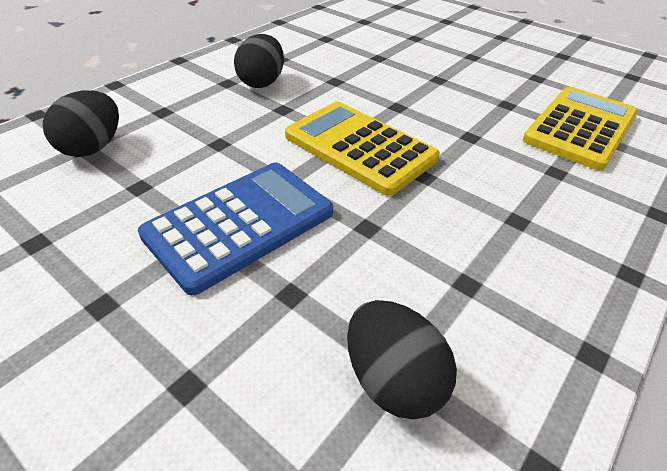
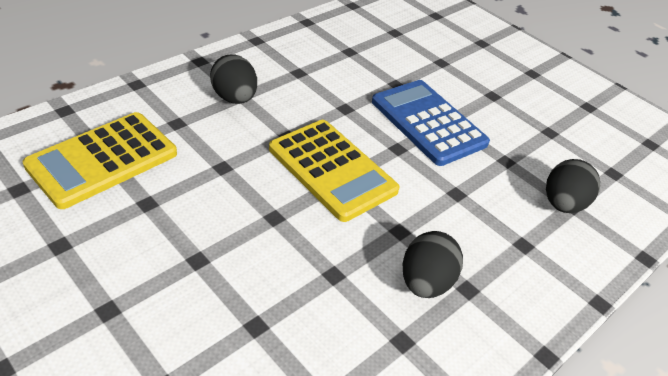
camera: 175 degrees left, 0 degrees up
(240, 224) = (428, 122): blue calculator -> blue calculator turned 90 degrees clockwise
(392, 380) = (353, 49): black egg -> black egg (234, 98)

